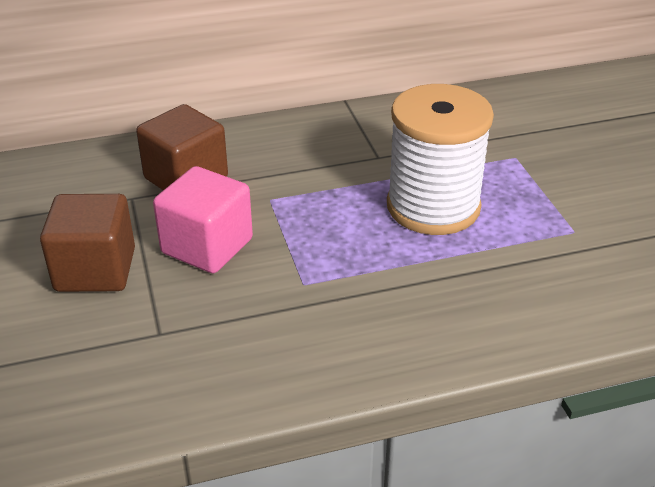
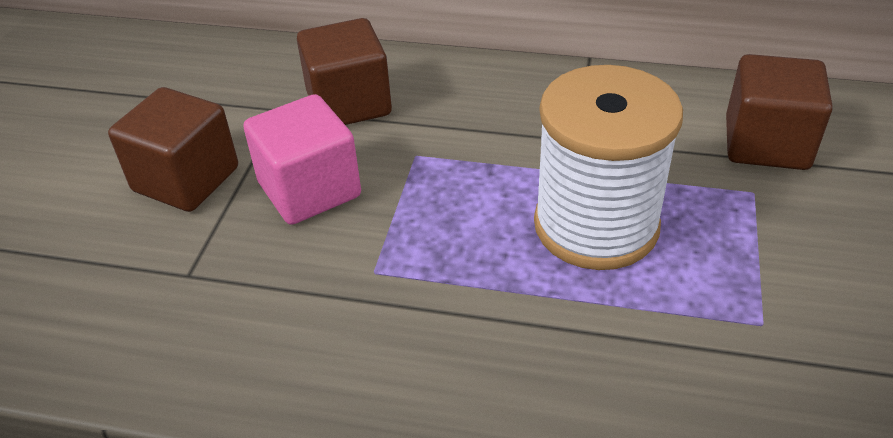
camera: 30 degrees right, 5 degrees up
(502, 125) = (766, 143): none -> brown cube

